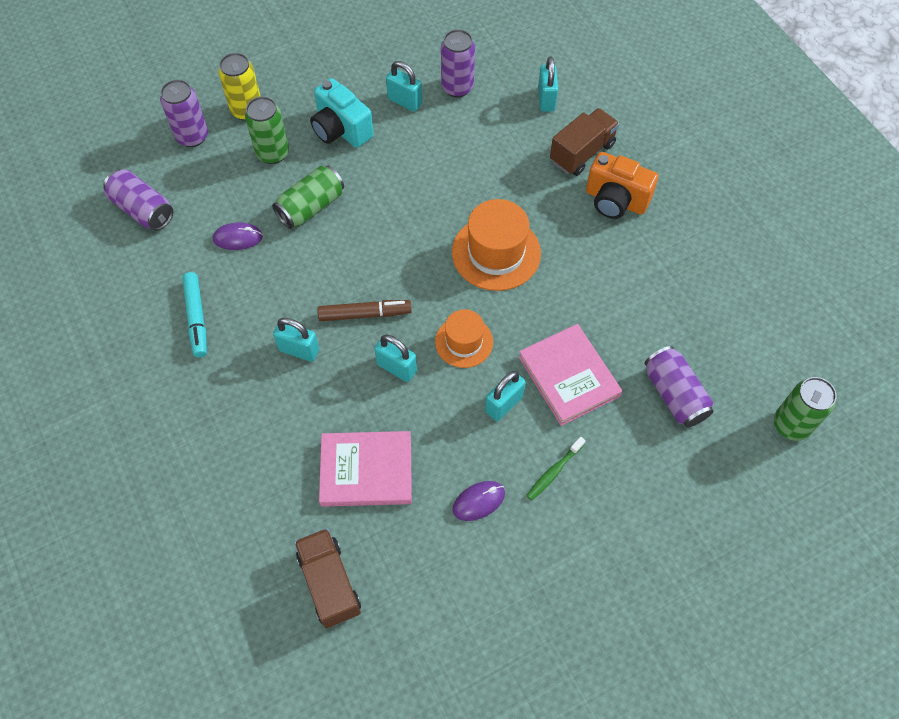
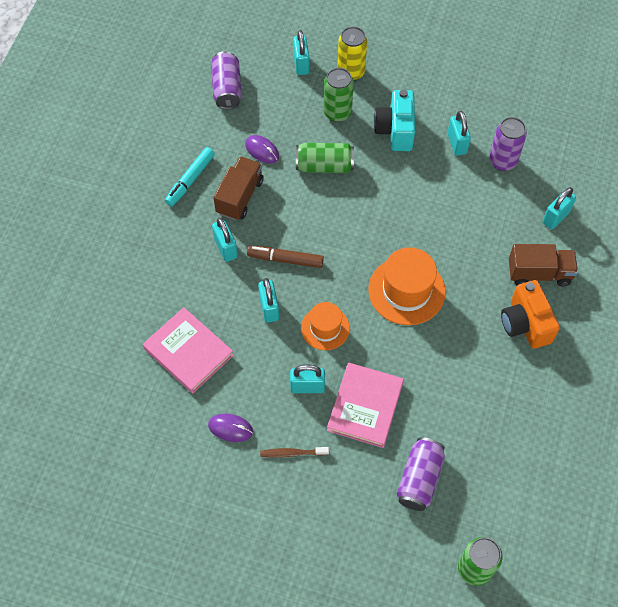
camera: 45 degrees right, 0 degrees up
(192, 136) = (301, 64): purple can -> turquoise padlock
(329, 583) = (104, 395): brown truck -> brown truck (239, 196)
(365, 314) = (285, 259): brown marker -> brown marker turned 150 degrees clockwise
(554, 471) = (292, 453): green toothbrush -> brown toothbrush

